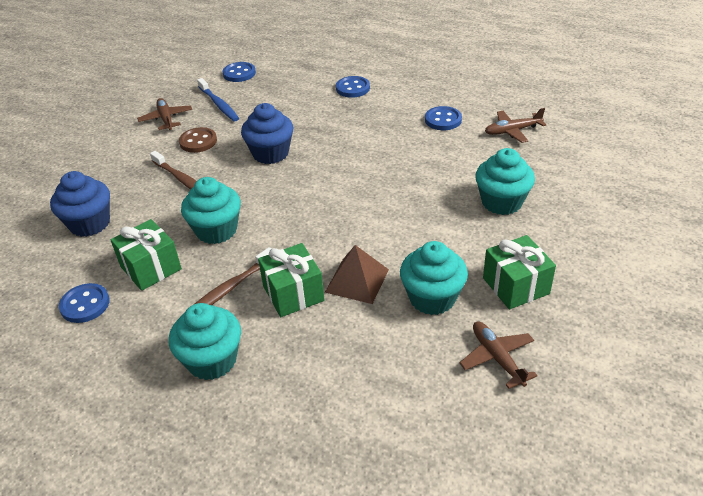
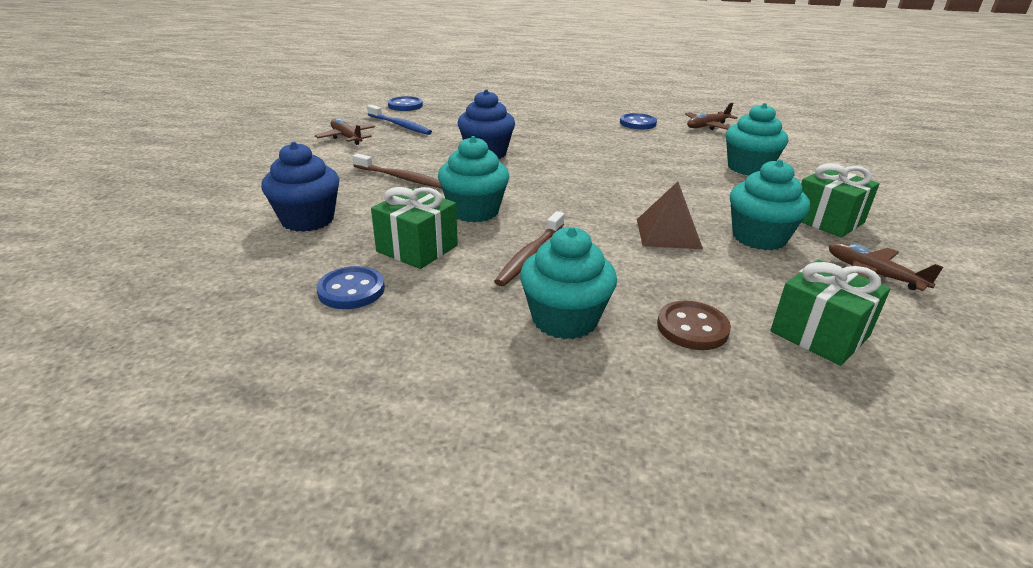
camera: 20 degrees left, 10 degrees down
(198, 141) = (397, 150): brown button -> brown button (692, 328)
(293, 293) = (609, 251): green gift -> green gift (819, 334)
(352, 88) = (531, 109): blue button -> none

